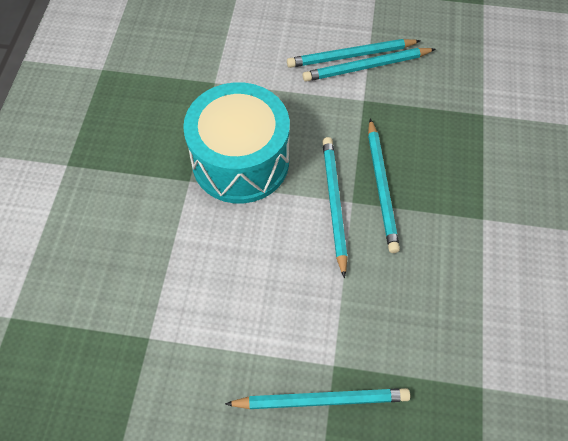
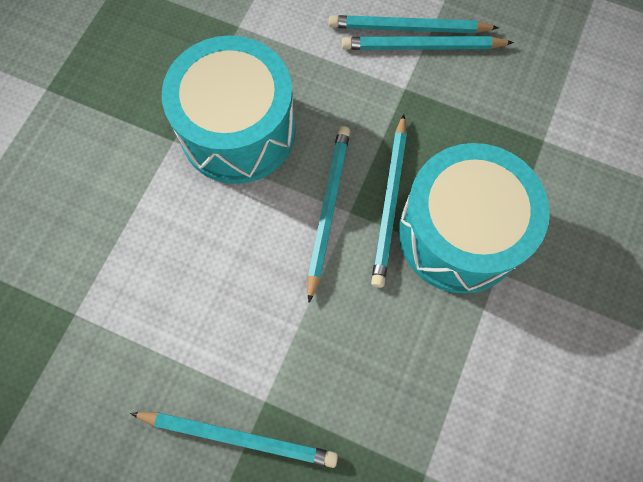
camera: 15 degrees right, 10 degrees up
(443, 197) = (459, 234): none -> turquoise drum

